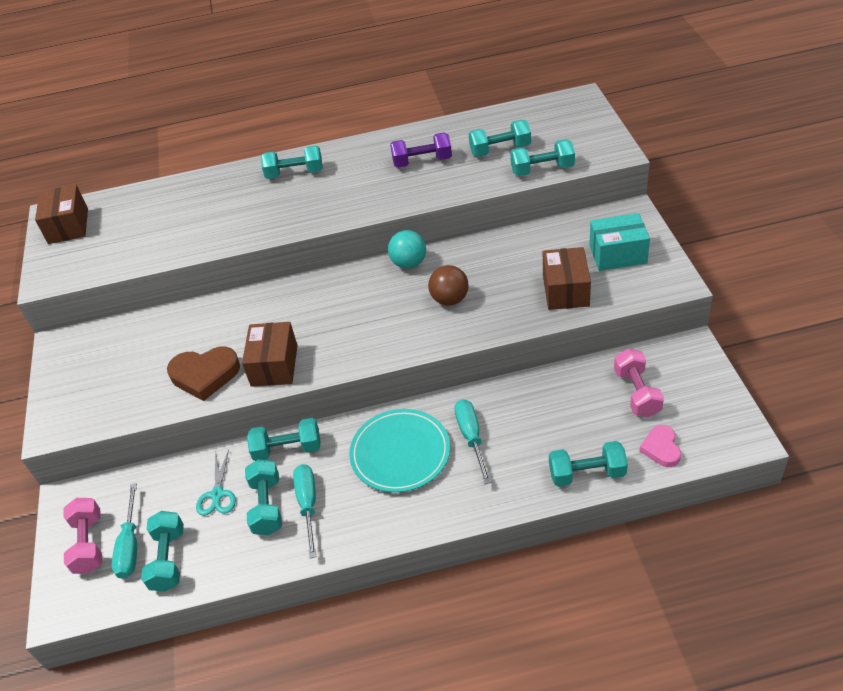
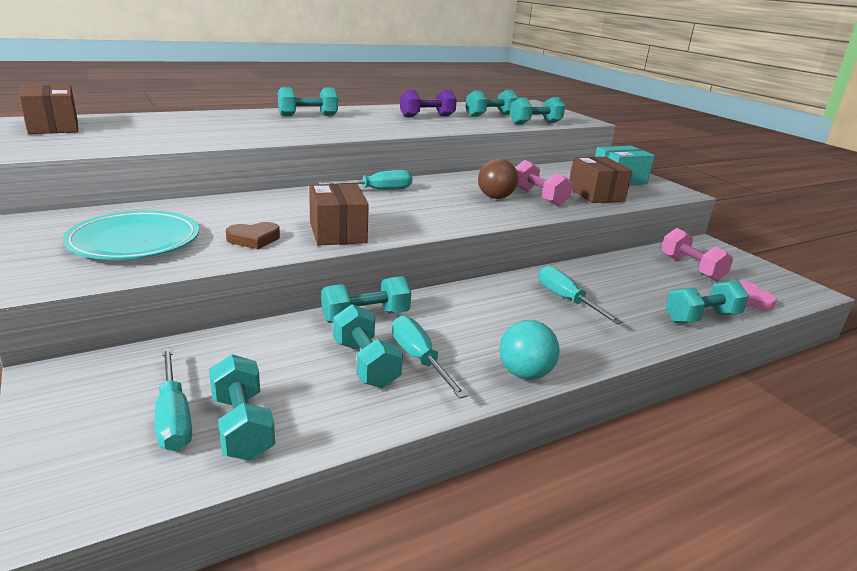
camera: 25 degrees left, 20 degrees down
(89, 544) = (101, 421): pink dumbbell -> pink dumbbell (538, 197)
(205, 375) = (254, 239): brown heart -> brown heart, size x0.61
(217, 494) = (291, 358): turquoise scissors -> none
(338, 286) = (377, 190): none -> turquoise screwdriver
(400, 453) = (500, 313): turquoise plate -> turquoise plate (134, 241)
(409, 263) = (439, 180): turquoise ball -> turquoise ball (525, 373)

